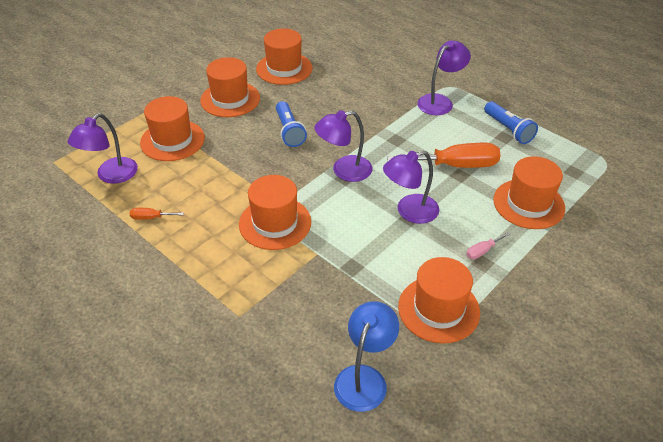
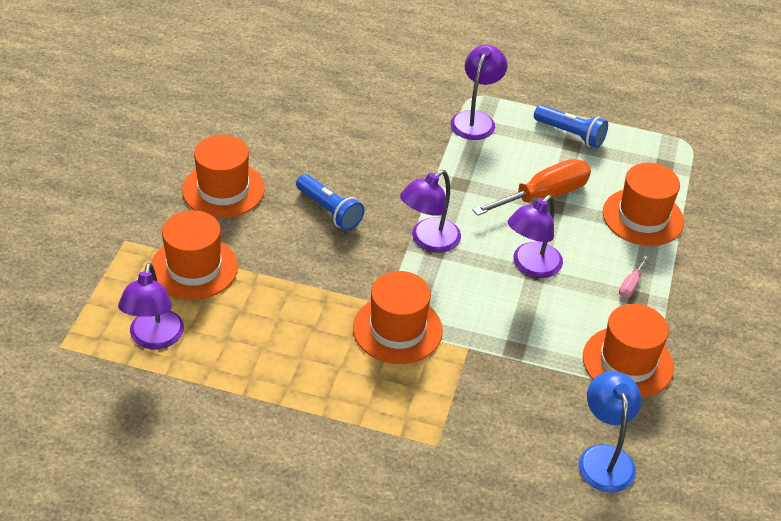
camera: 30 degrees left, 0 degrees up
(151, 218) = (249, 373): orange screwdriver -> none
(284, 68) = (259, 127): orange hat -> none

